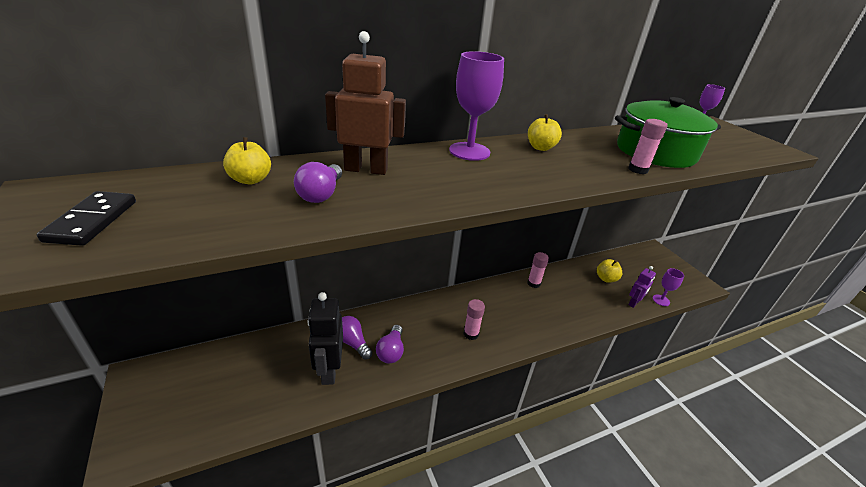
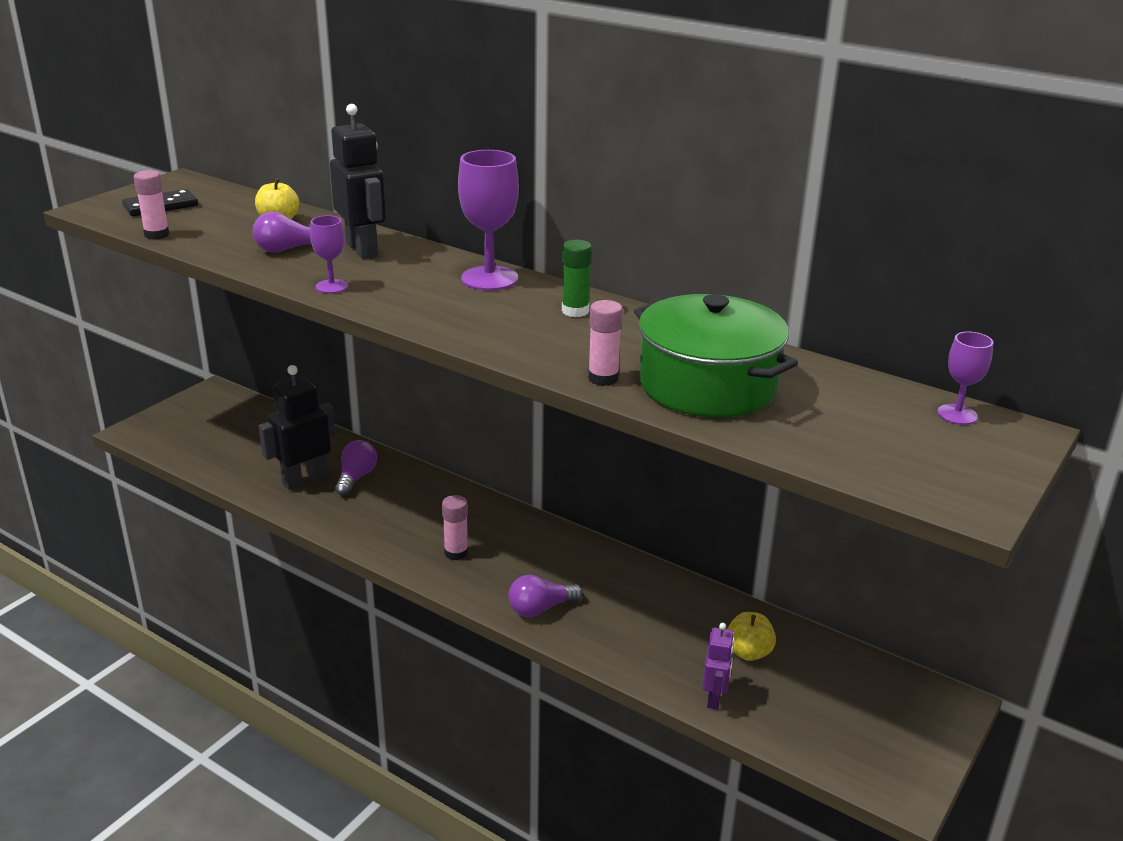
camera: 60 degrees right, 5 degrees down
(366, 169) = (362, 249): brown robot -> black robot
(391, 351) = (367, 506): purple light bulb -> purple light bulb (540, 608)
(533, 283) = (632, 577): pink glue stick -> pink glue stick (156, 235)
(540, 148) = (575, 311): yellow apple -> green glue stick
(634, 303) = (714, 698): purple robot -> purple robot turned 90 degrees counterclockwise
(661, 300) = (766, 732): purple goblet -> purple goblet (331, 286)

